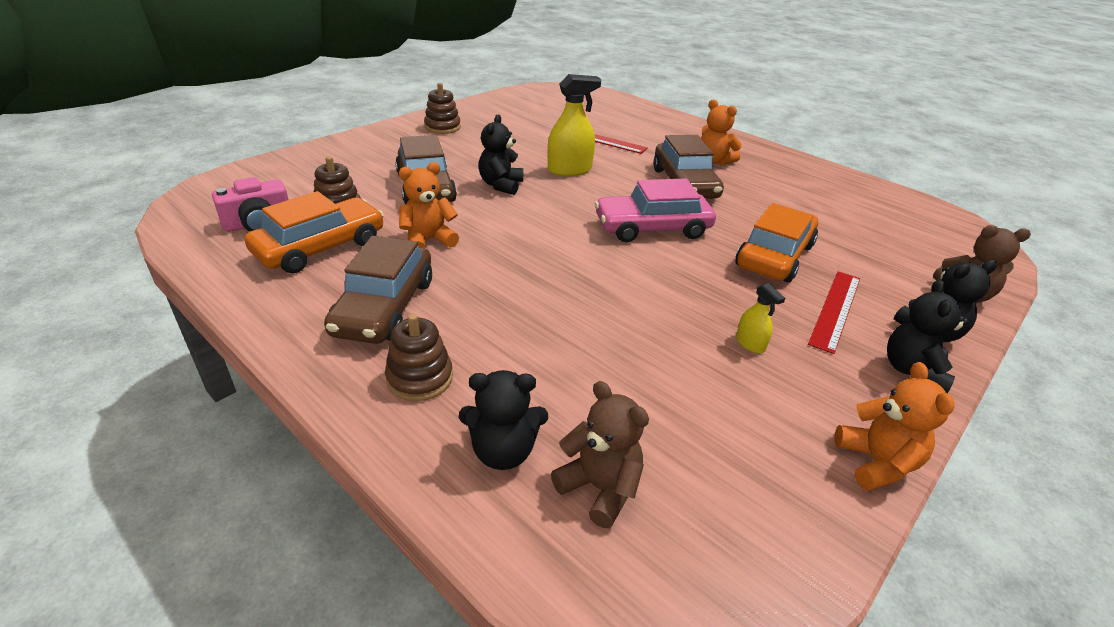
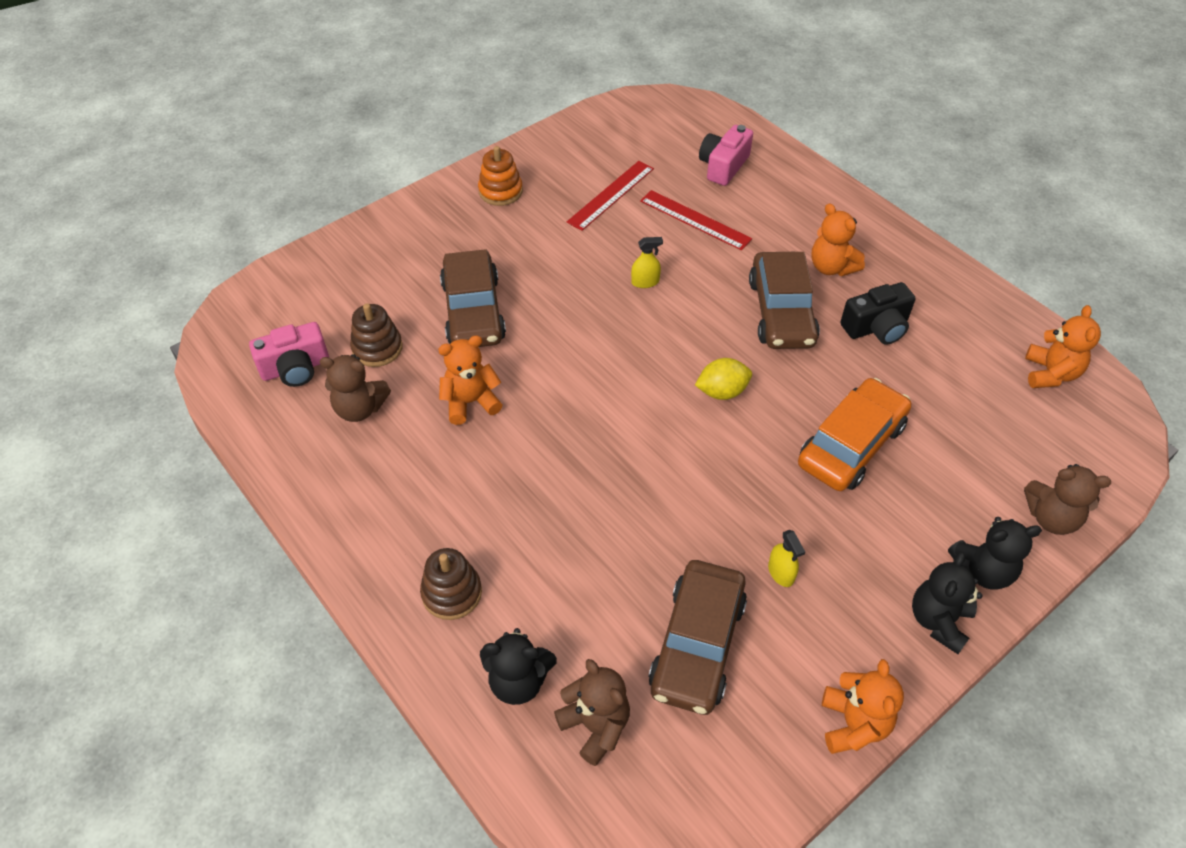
camera: 10 degrees right, 15 degrees up
(320, 247) = (360, 408): orange car -> brown teddy bear
(384, 307) = (422, 499): brown car -> brown car (697, 644)
(442, 127) = (500, 191): brown stacking toy -> orange stacking toy
(501, 185) = (559, 309): black teddy bear -> none
(569, 170) = (645, 282): yellow spray bottle -> yellow spray bottle, size x0.51
(613, 115) = (723, 166): none -> pink camera
(652, 228) = (722, 391): pink car -> yellow lemon
(762, 190) = (876, 327): none -> black camera
(835, 309) = (891, 531): red ruler -> red ruler (611, 195)
(908, 211) = (1050, 373): none -> orange teddy bear

